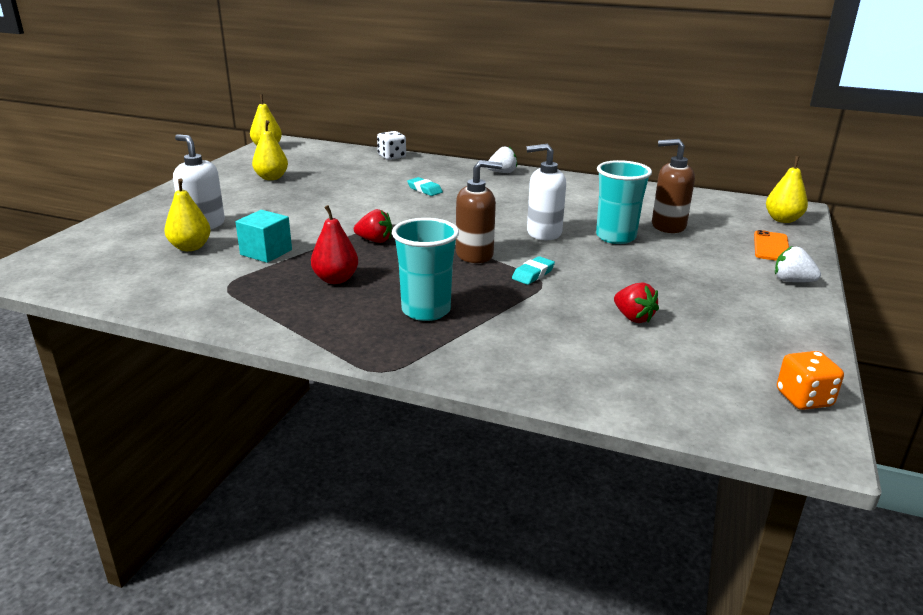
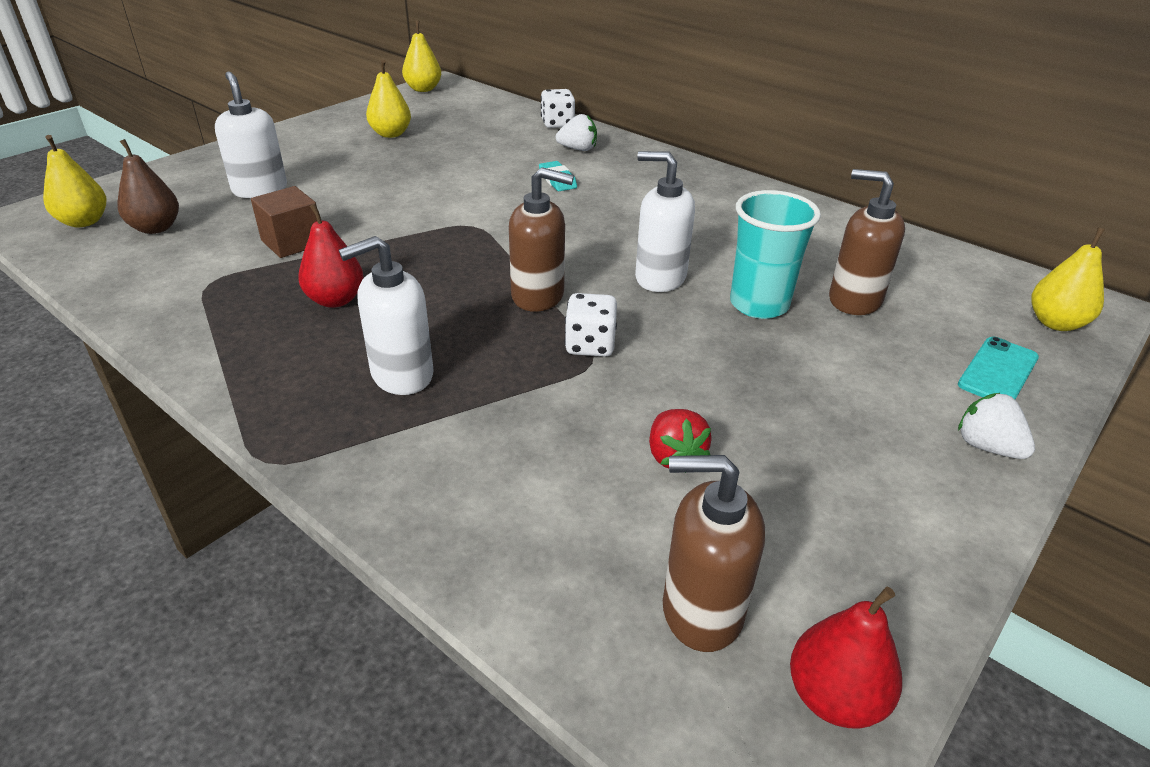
camera: 20 degrees right, 10 degrees up
(143, 260) = (156, 228): none -> brown pear
(190, 247) = (219, 219): yellow pear -> yellow pear (84, 222)
(266, 252) = (292, 242): turquoise cube -> brown cube
(375, 240) = (431, 249): red strawberry -> none
(426, 310) = (401, 375): turquoise cup -> white soap dispenser
(502, 172) = (681, 169): white strawberry -> white strawberry (578, 149)
(533, 274) = (590, 345): turquoise eraser -> white dice
(709, 380) = (701, 610): none -> brown soap dispenser
(771, 247) = (998, 371): orange phone -> turquoise phone
(804, 399) = (834, 697): orange dice -> red pear

